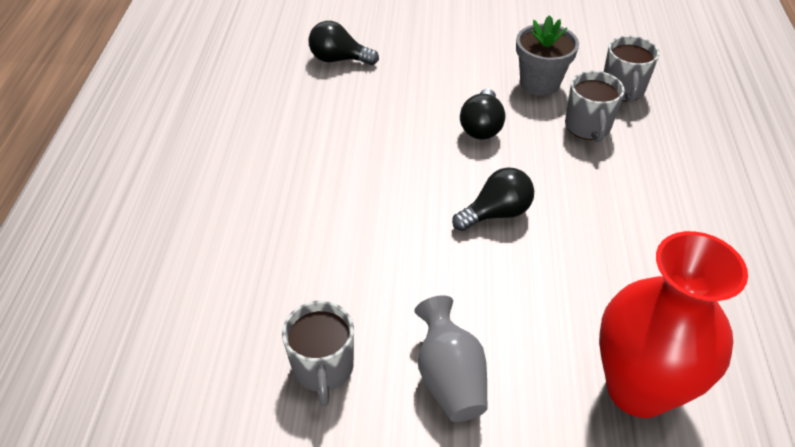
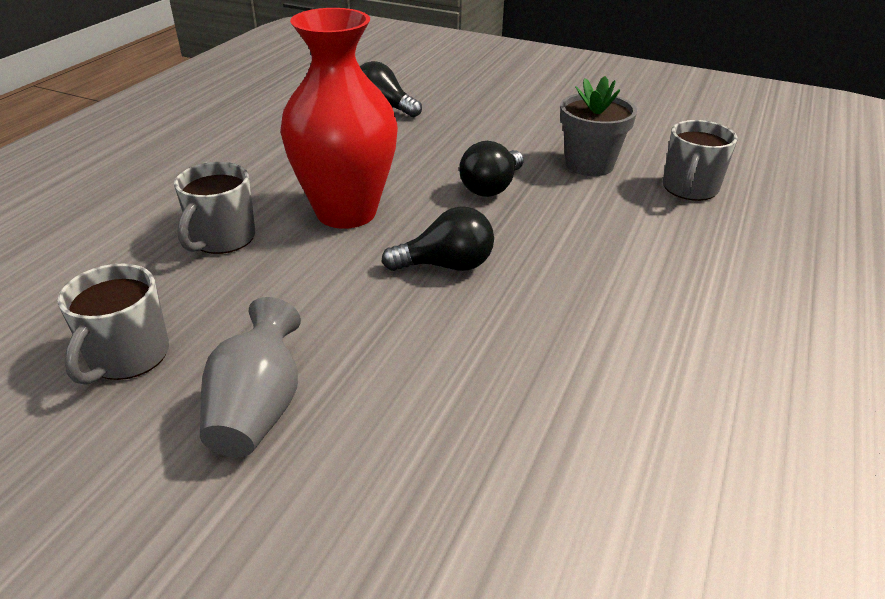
camera: 20 degrees right, 10 degrees down
(588, 127) = (620, 213): grey mug -> grey mug (222, 239)
(638, 389) = (492, 497): red vase -> red vase (346, 212)

